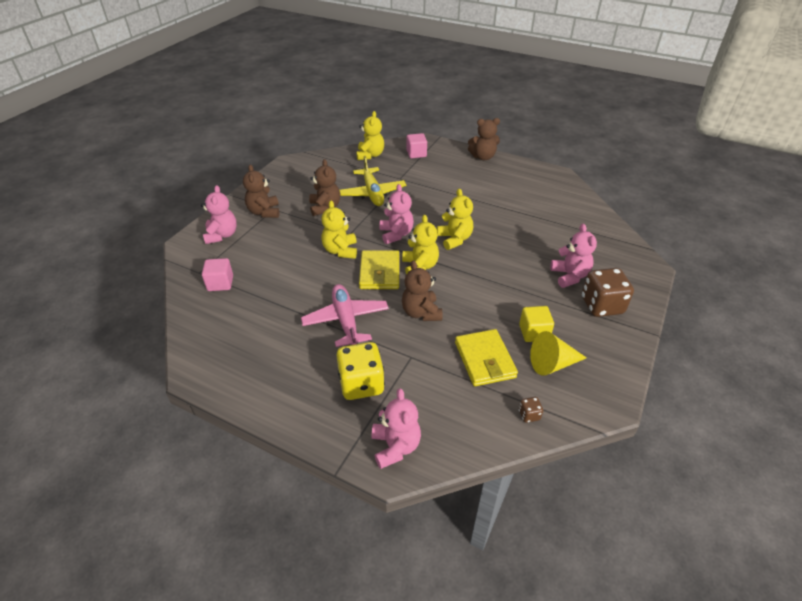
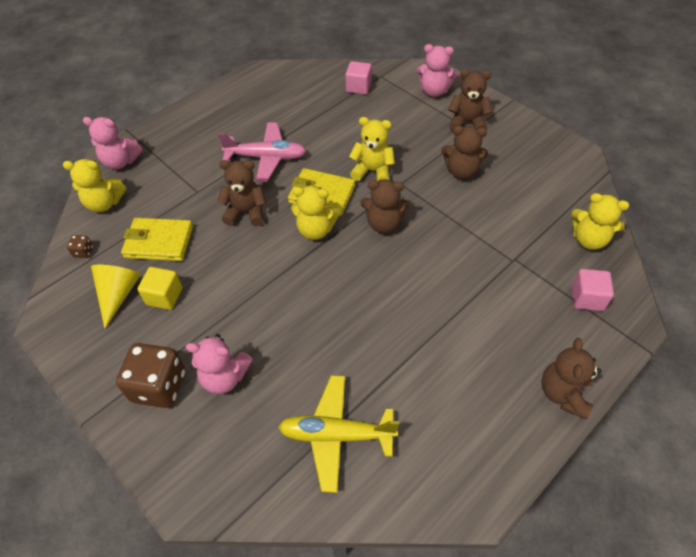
camera: 110 degrees right, 10 degrees up
(361, 384) = (189, 154): yellow dice -> none
(372, 193) = (482, 221): yellow plane -> yellow plane (336, 435)
(396, 234) = (384, 224): pink teddy bear -> brown teddy bear
(454, 239) = (351, 278): yellow teddy bear -> yellow teddy bear (104, 203)

